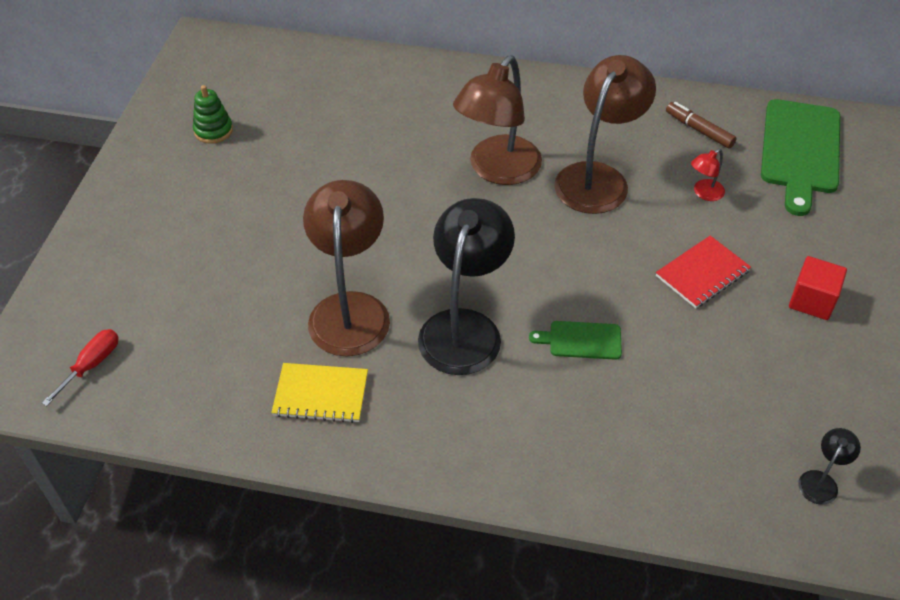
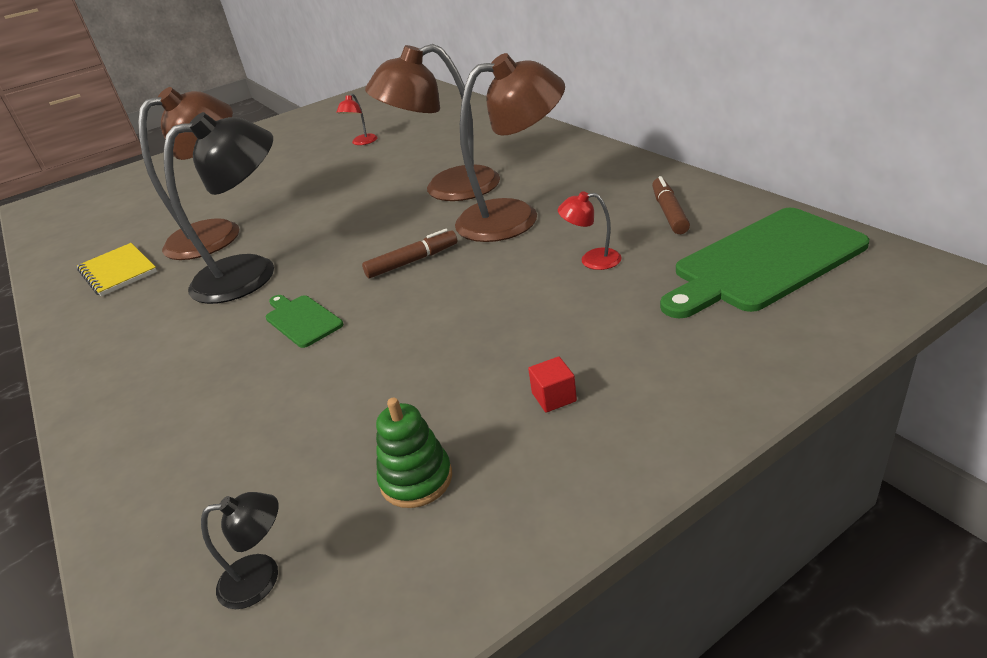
camera: 50 degrees right, 15 degrees down
(92, 365) = (77, 209): red screwdriver -> none
(213, 130) = (327, 123): green stacking toy -> green stacking toy (416, 479)
(311, 145) = (362, 142): none -> red lamp
(583, 252) = (412, 261): none -> brown marker
(702, 273) = (481, 319): red notebook -> none
(812, 300) = (554, 397): red cube -> red cube, size x0.58

